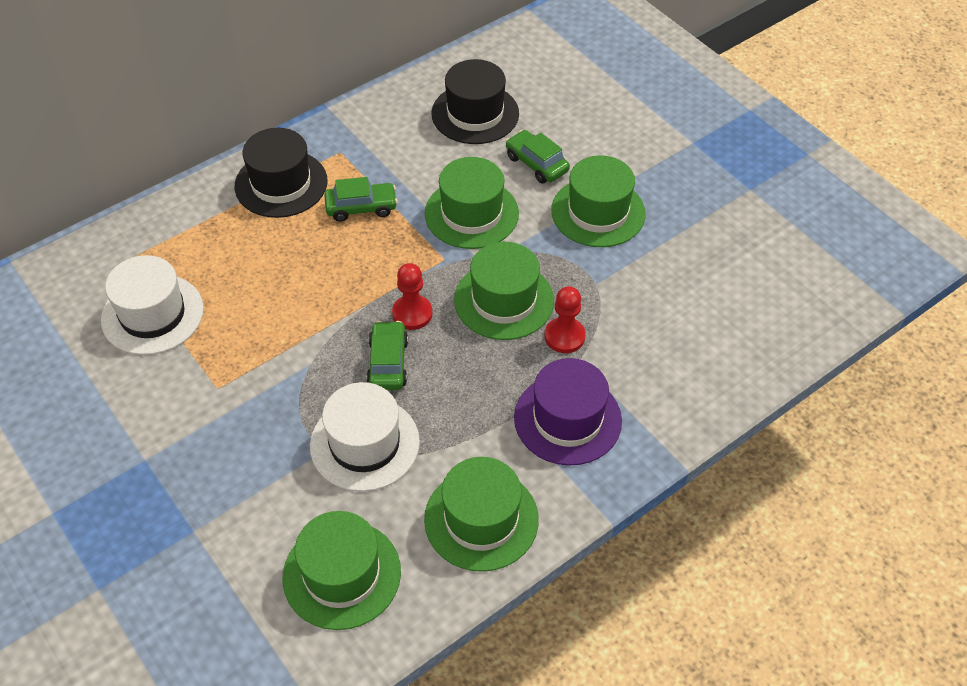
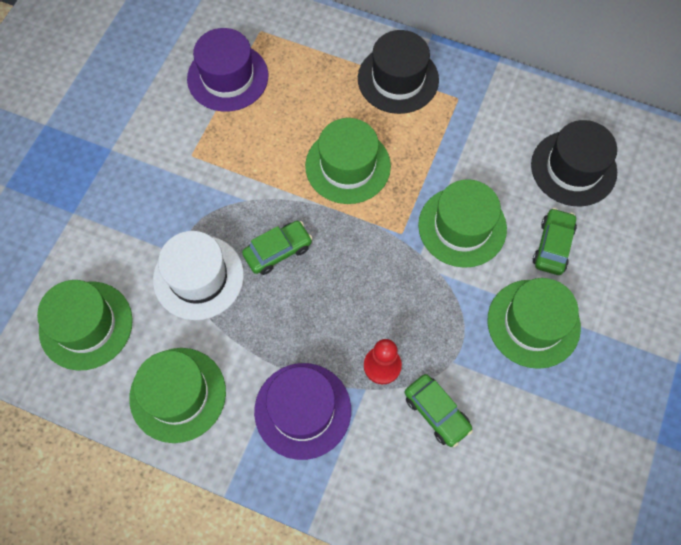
camera: 60 degrees right, 15 degrees up
(152, 314) = (228, 77): white hat -> purple hat
(361, 207) = (412, 146): green car -> green car (436, 412)
(412, 313) = (333, 241): red pawn -> none
(504, 300) = (389, 300): green hat -> green hat (348, 166)

